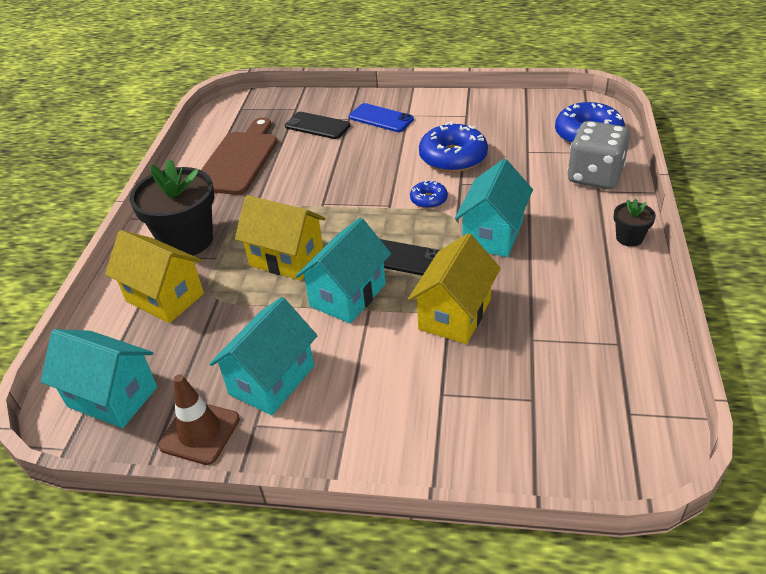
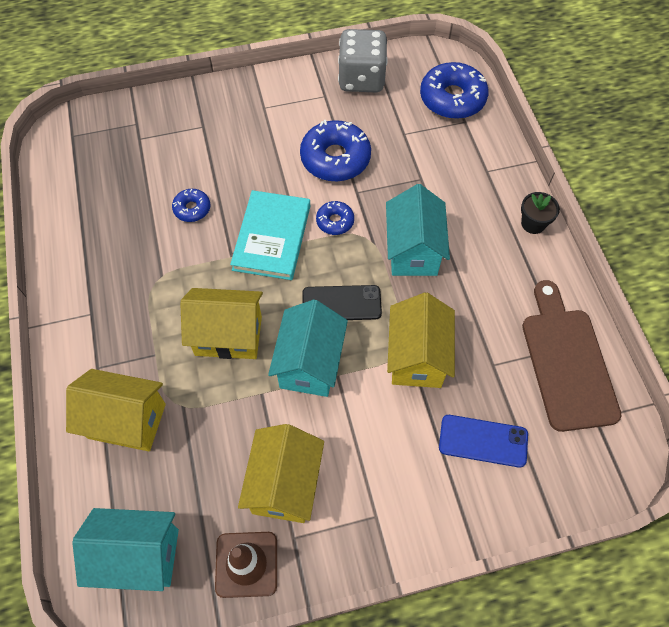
camera: 25 degrees left, 20 degrees up
(187, 240) = (110, 341): black flower pot -> none
(239, 160) = (109, 214): brown cutting board -> brown cutting board (566, 362)
(272, 380) = (285, 484): turquoise house -> yellow house
(307, 168) = (192, 209): none -> blue donut
(317, 126) = (173, 144): black phone -> none
(365, 199) = (272, 237): none -> turquoise book
(381, 118) = (238, 118): blue phone -> blue phone (483, 441)
(594, 176) = (477, 153): grey dice -> grey dice (361, 79)

